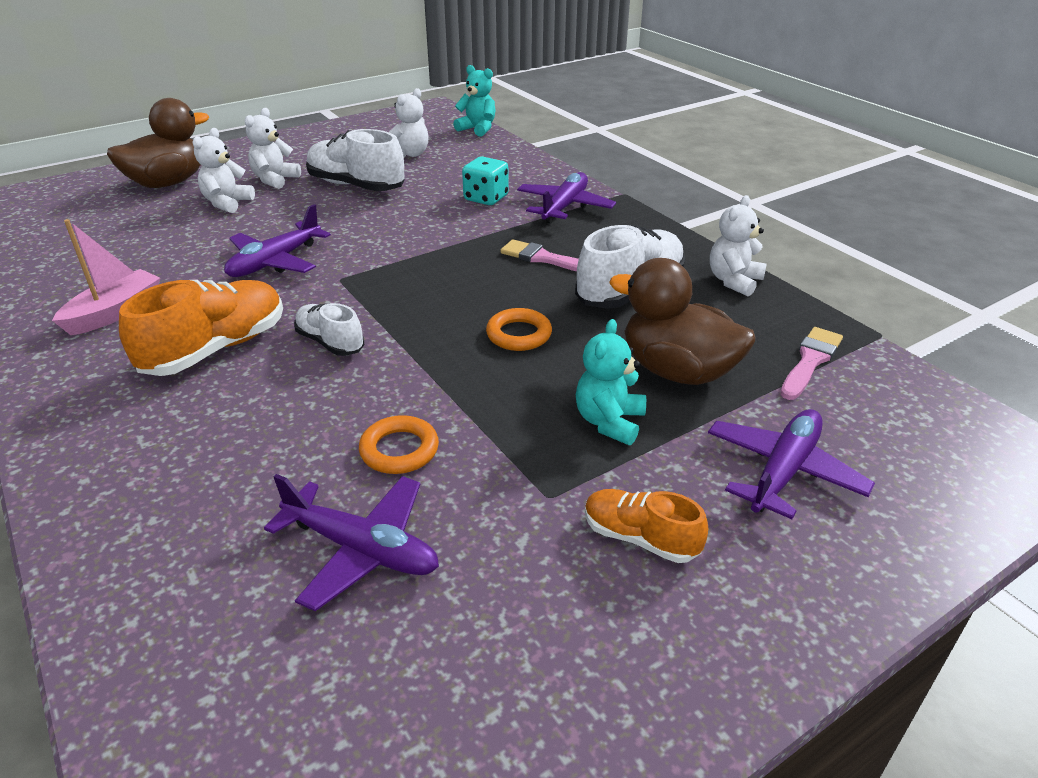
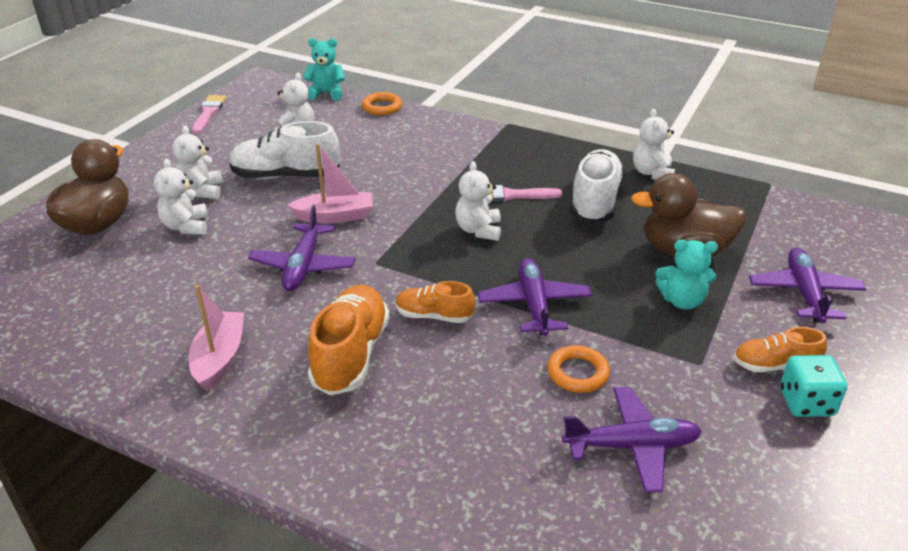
camera: 30 degrees left, 0 degrees up
(330, 342) = (434, 316): white shoe -> orange shoe
(355, 229) = (335, 216): none -> pink boat
(471, 280) = (478, 230): none -> white teddy bear
(486, 198) = (408, 157): turquoise dice -> turquoise dice (806, 403)
(519, 334) = (559, 261): orange ring -> orange ring (382, 107)
(564, 207) = (477, 147): purple plane -> purple plane (534, 304)
(609, 422) = (682, 301): turquoise teddy bear -> turquoise teddy bear turned 75 degrees counterclockwise
(810, 361) = (750, 215): pink brush -> pink brush (208, 113)

